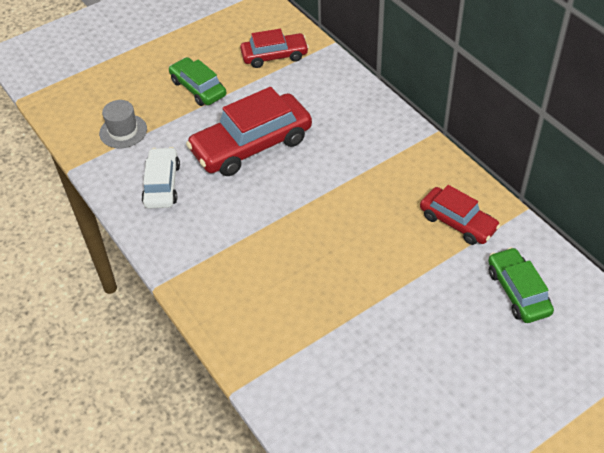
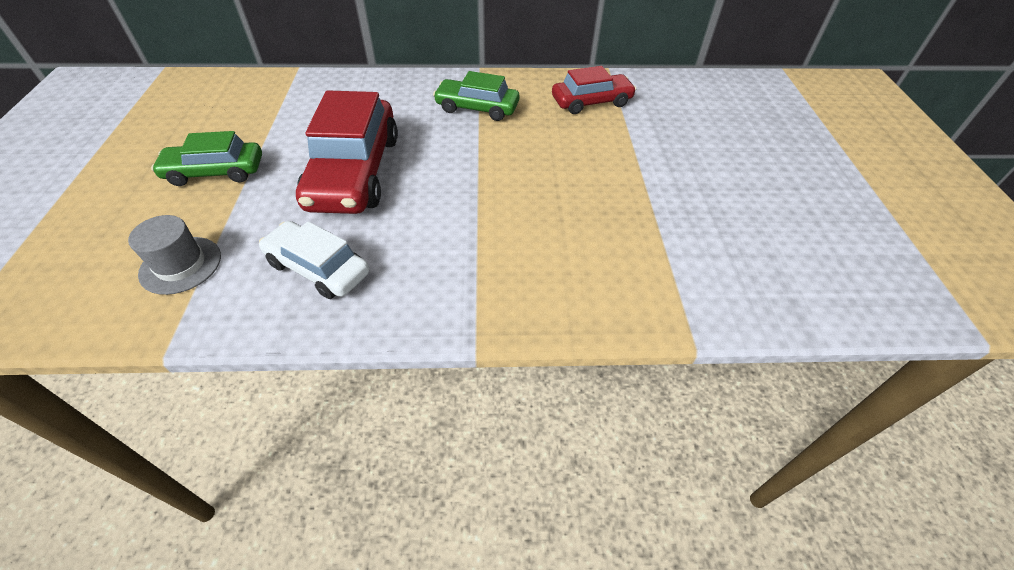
camera: 60 degrees left, 0 degrees up
(274, 56) = (258, 104): red car -> none
(518, 291) = (691, 108): green car -> green car (477, 108)

